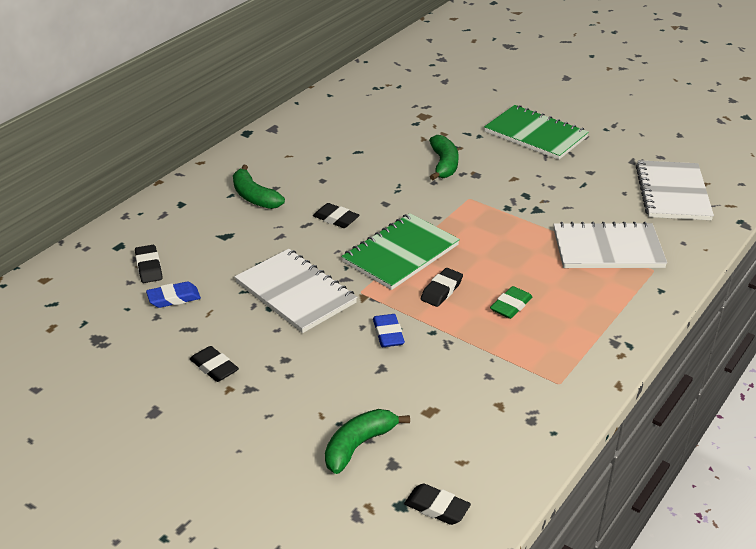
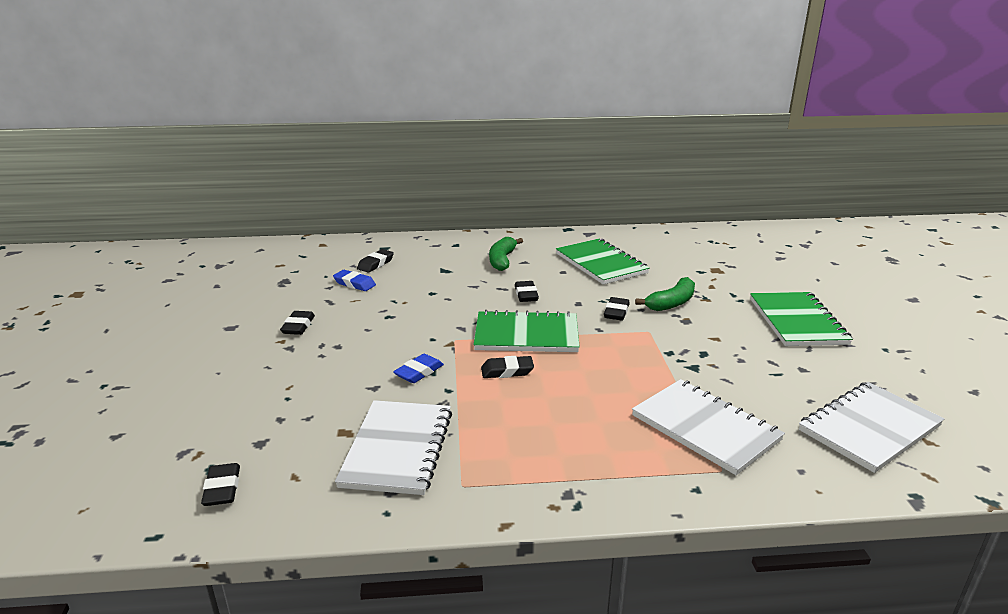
camera: 50 degrees right, 10 degrees down
(295, 293) = (417, 318): white notebook -> white notebook (397, 449)
(336, 155) = (601, 263): none -> green notebook
(358, 445) = (268, 417): green banana -> none
(423, 195) = (616, 312): none -> black eraser
(511, 306) = (536, 412): green eraser -> none

